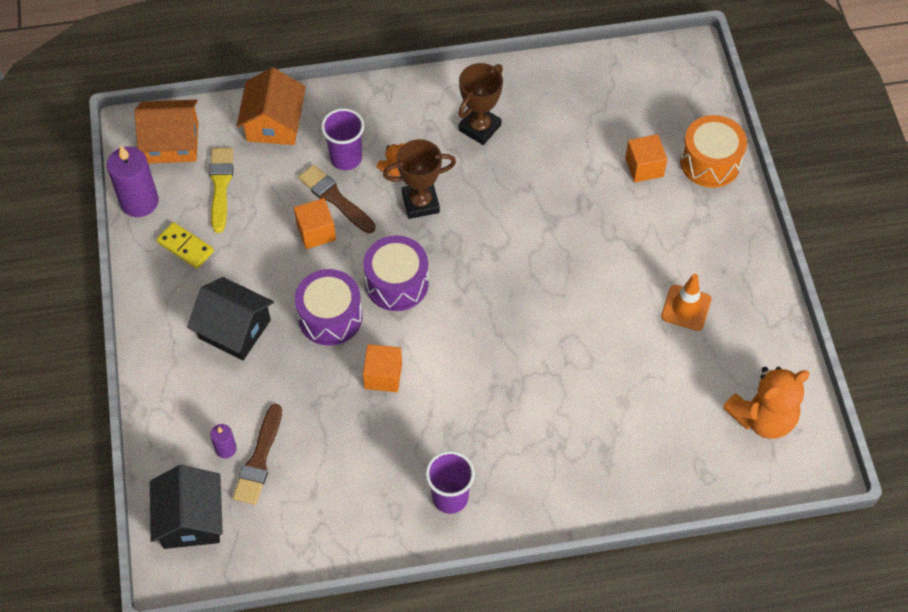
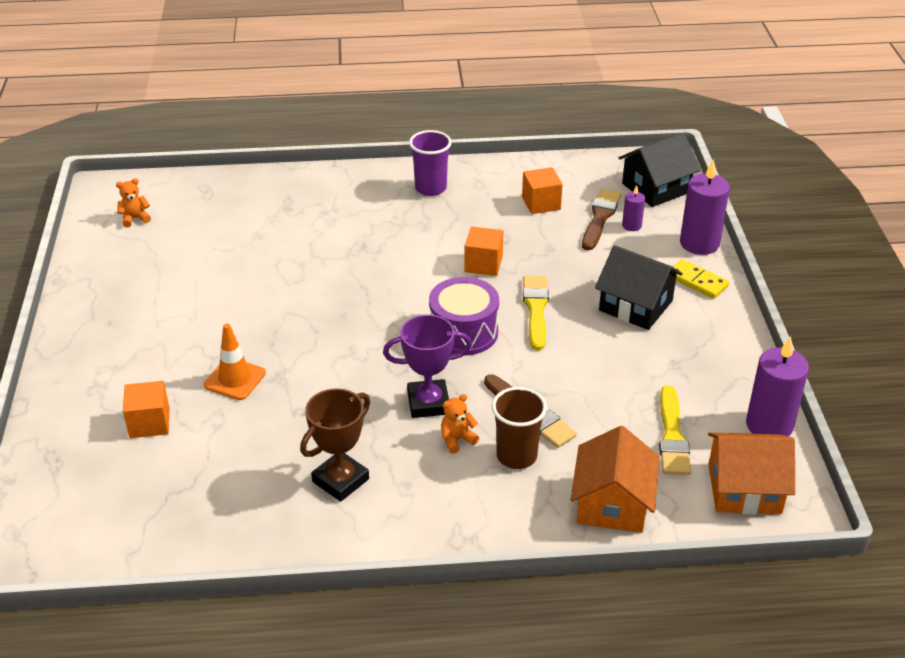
camera: 175 degrees left, 20 degrees down
(157, 425) = (699, 243): none -> purple candle
(185, 247) = (703, 377): yellow domino -> yellow domino (697, 281)
(191, 519) = (656, 188): black house -> black house turned 60 degrees clockwise
(316, 232) = (552, 382): orange cube -> orange cube (541, 203)
(330, 317) = (536, 309): purple drum -> yellow brush
(346, 158) = (516, 456): purple cup -> brown cup
(420, 203) = (428, 403): brown trophy -> purple trophy
(686, 308) = (165, 295): orange traffic cone -> orange traffic cone (235, 379)
(710, 162) = (67, 423): orange drum -> none
(762, 418) = (135, 218): orange teddy bear -> orange teddy bear, size x0.47

